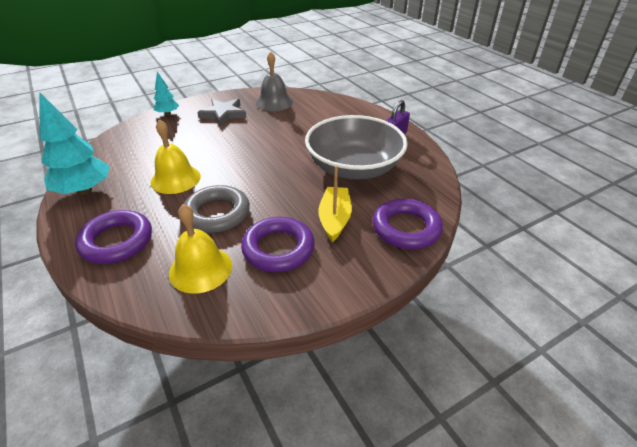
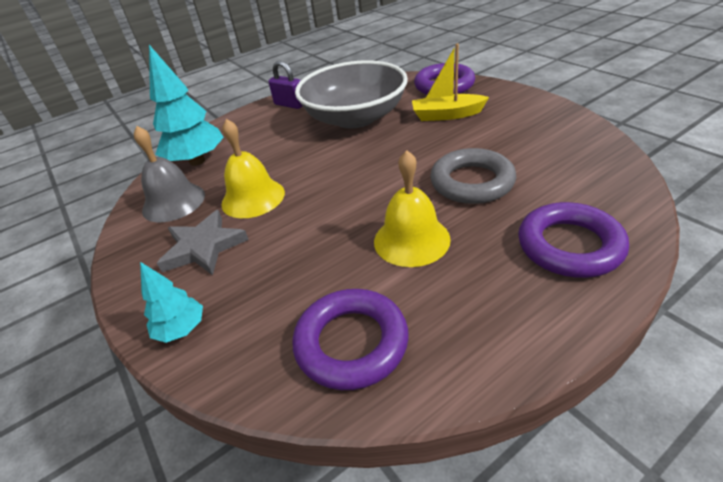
camera: 90 degrees left, 0 degrees up
(84, 190) = (480, 342): turquoise tree -> turquoise tree (197, 161)
(200, 269) = (565, 168): yellow bell -> yellow bell (253, 198)
(278, 248) = (506, 134): purple ring -> purple ring (351, 343)

